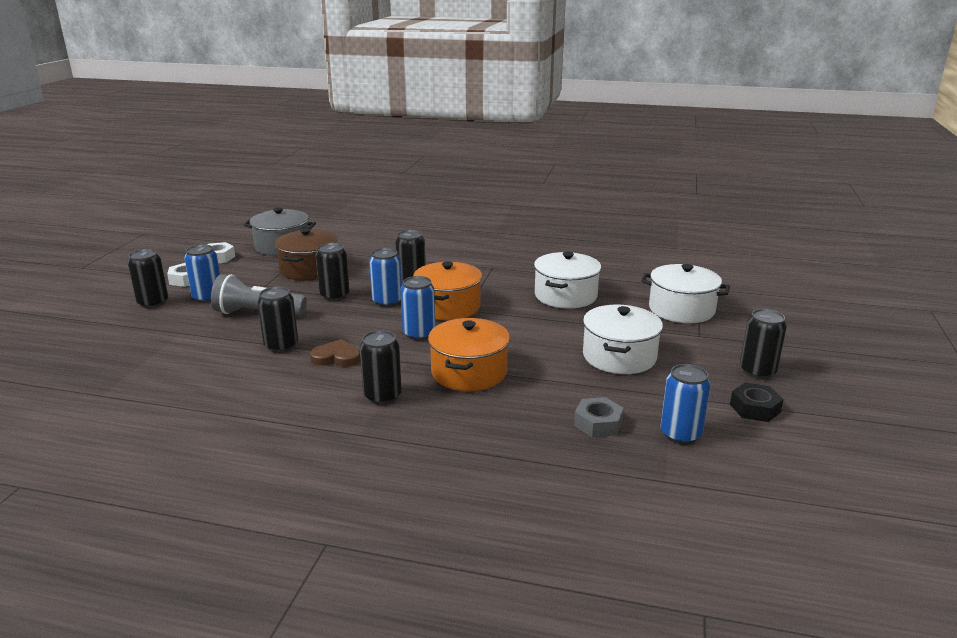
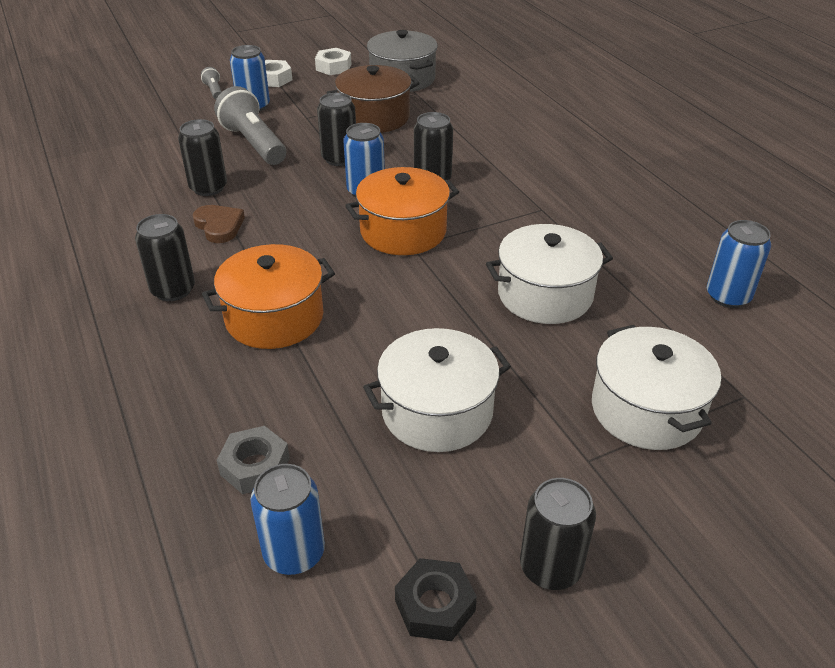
camera: 50 degrees right, 15 degrees up
(153, 303) = (214, 91): black can -> grey flashlight
(419, 334) = (320, 245): blue can -> blue can (728, 296)

